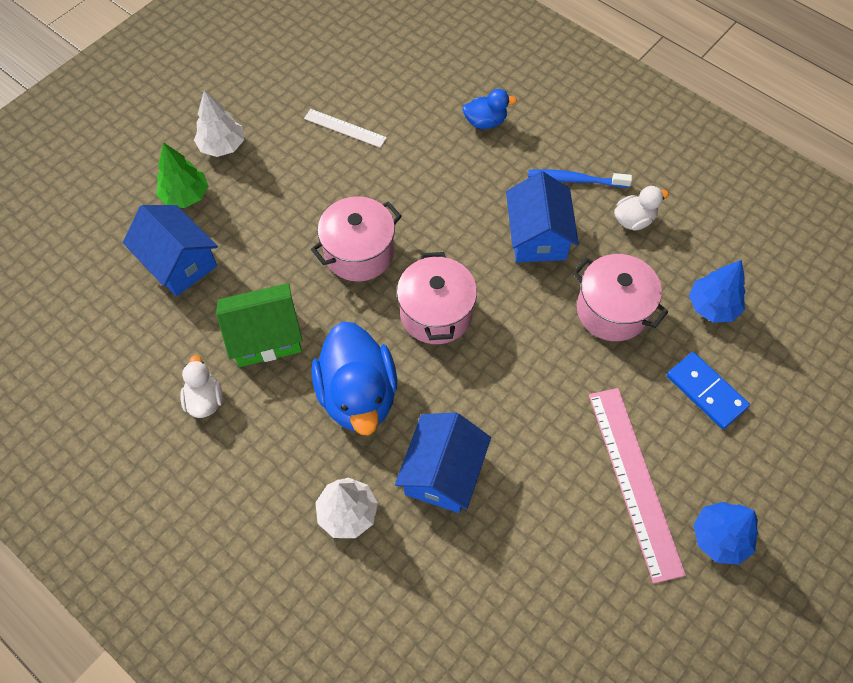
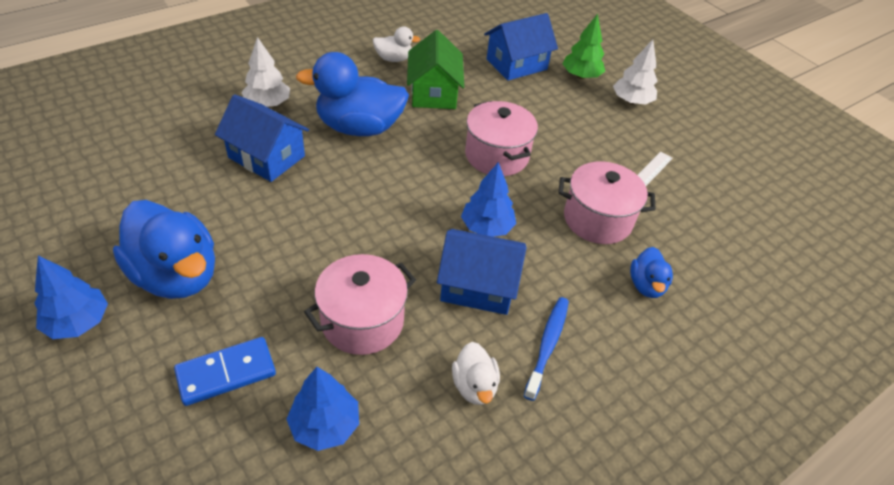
camera: 100 degrees right, 15 degrees down
(436, 313) = (415, 188): pink pot -> pink pot (597, 219)
(466, 243) = (486, 227): none -> blue tree
(634, 481) = (176, 275): pink ruler -> blue duck

